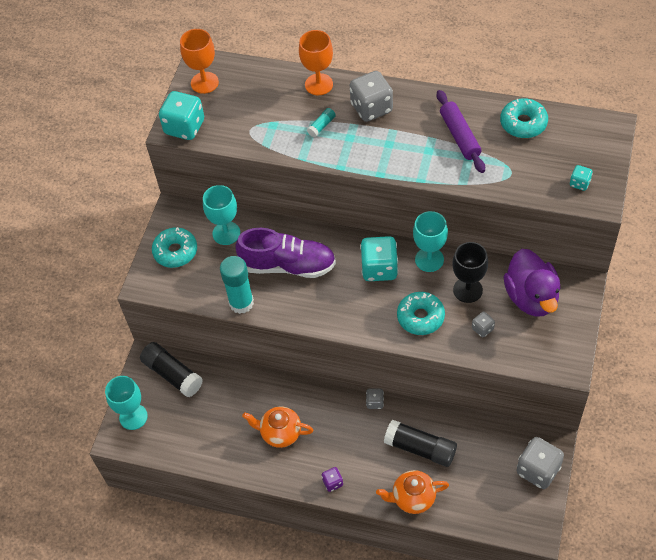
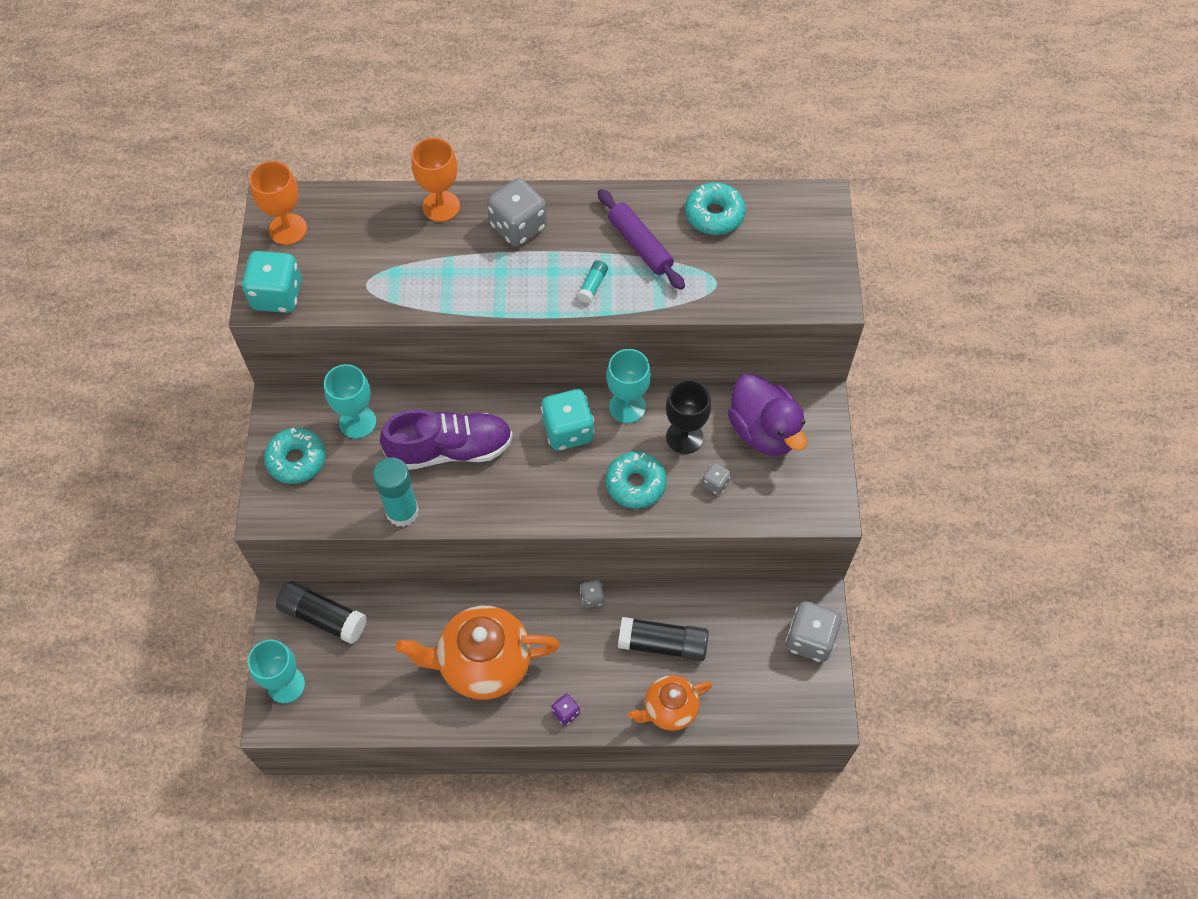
camera: 20 degrees left, 5 degrees up
(280, 433) = (483, 664): orange teapot -> orange teapot, size x1.73
(321, 126) = (460, 262): turquoise glue stick -> turquoise glue stick (592, 286)
(579, 183) = (802, 281): turquoise dice -> none

